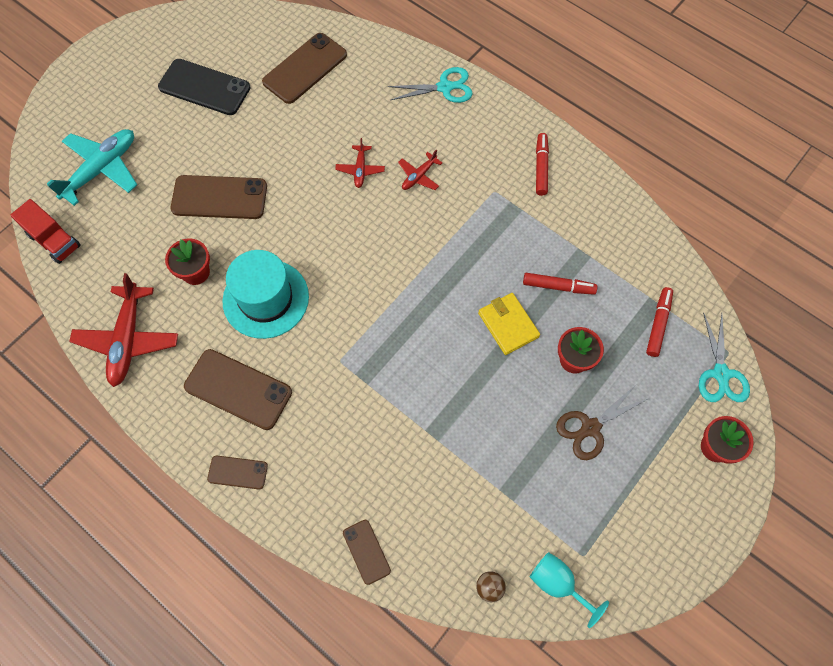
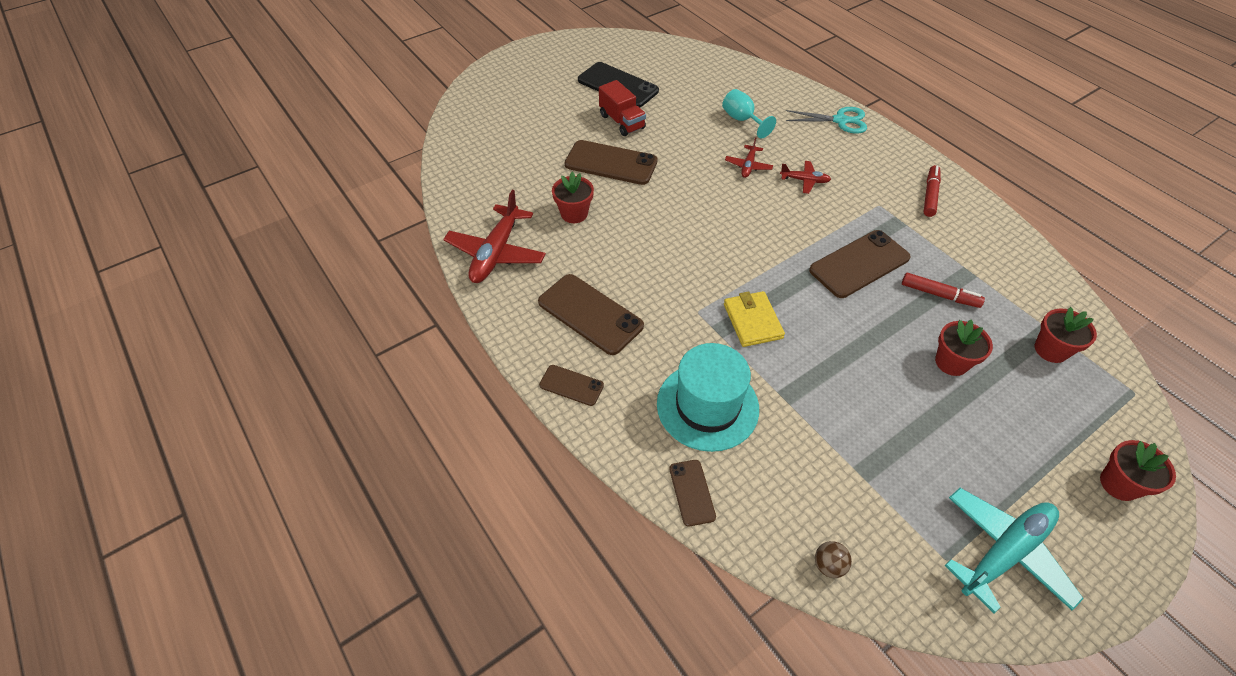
camera: 15 degrees right, 15 degrees down
(54, 240) = (454, 167): red truck -> red truck (622, 122)
(101, 169) = (511, 125): turquoise plane -> turquoise plane (1004, 552)
(266, 299) = (635, 246): turquoise hat -> turquoise hat (707, 406)
(305, 68) = (711, 87): brown phone -> brown phone (859, 264)
(419, 176) = (804, 180): red plane -> red plane turned 135 degrees counterclockwise
(508, 325) = (881, 317): yellow wallet -> yellow wallet (752, 321)
(558, 584) = (913, 583): turquoise goblet -> turquoise goblet (742, 120)
(590, 427) = (966, 430): brown scissors -> none
(658, 324) = (1051, 350): red marker -> red flower pot
(721, 374) = (1126, 412): turquoise scissors -> none

